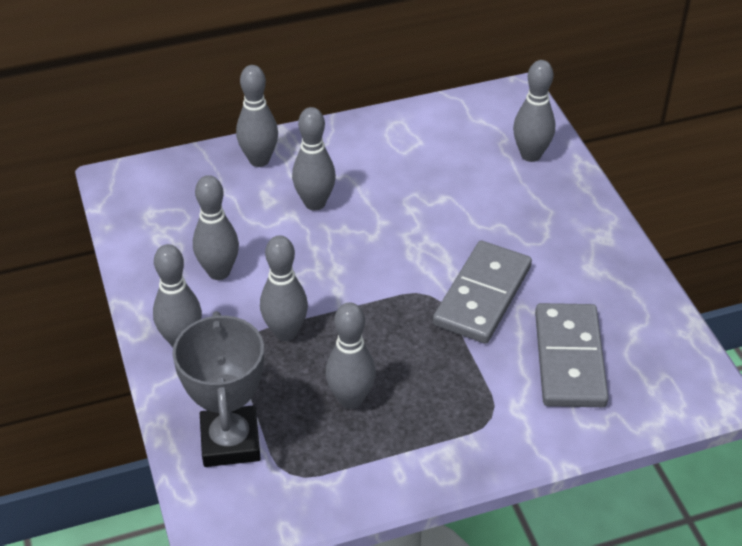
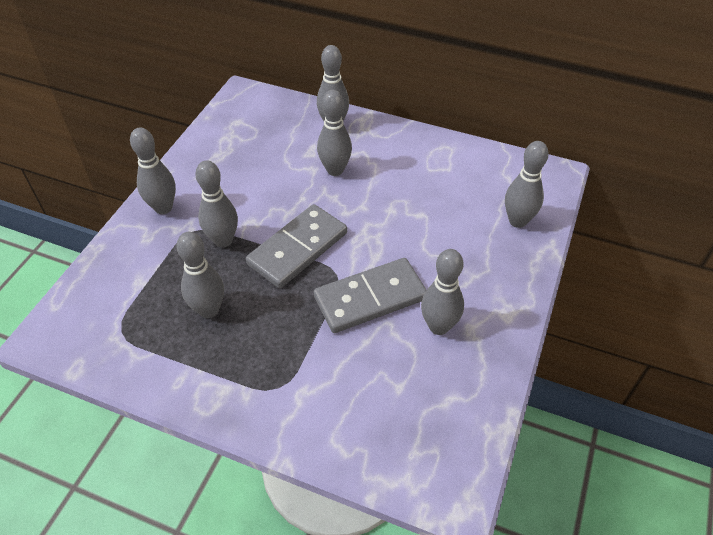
camera: 40 degrees right, 5 degrees up
(219, 272) = (231, 179): grey bowling pin -> grey bowling pin (439, 326)
(230, 441) = (115, 287): grey trophy -> none
(570, 359) = (378, 385): grey domino -> grey domino (298, 249)

